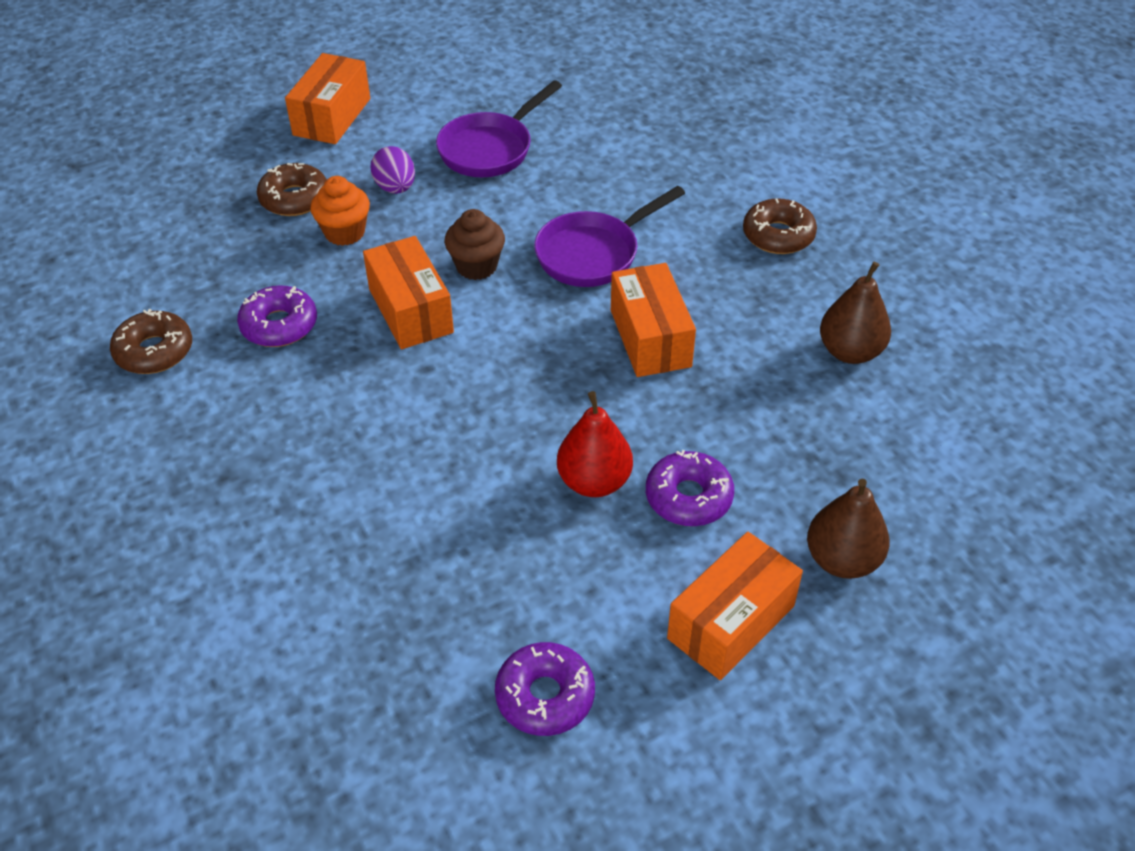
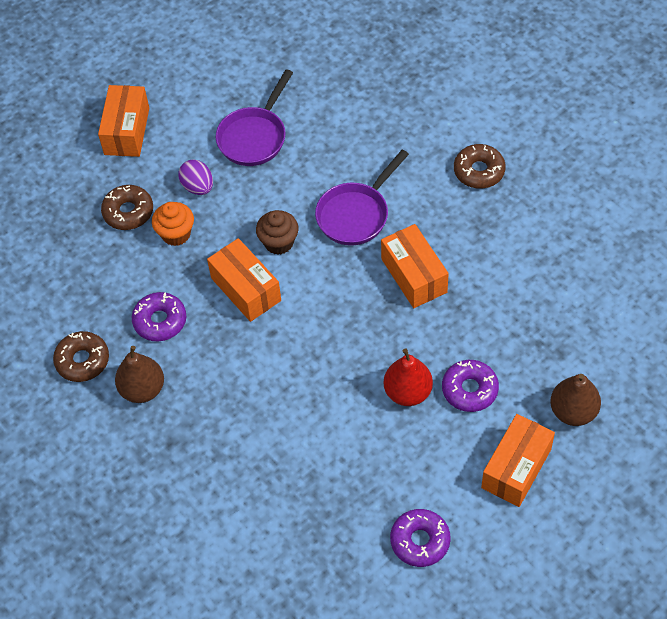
camera: 10 degrees left, 10 degrees up
(850, 352) = (547, 257): brown pear -> brown pear (142, 389)

